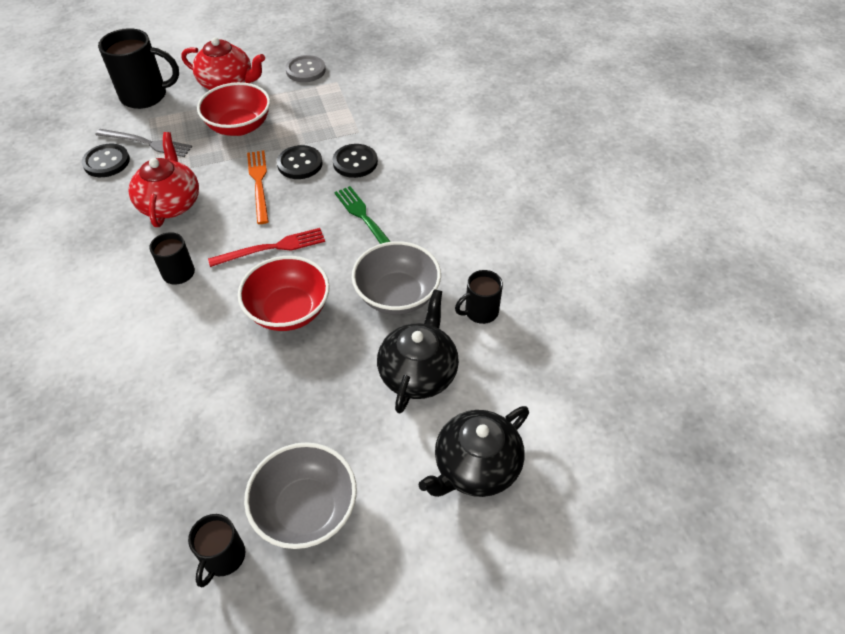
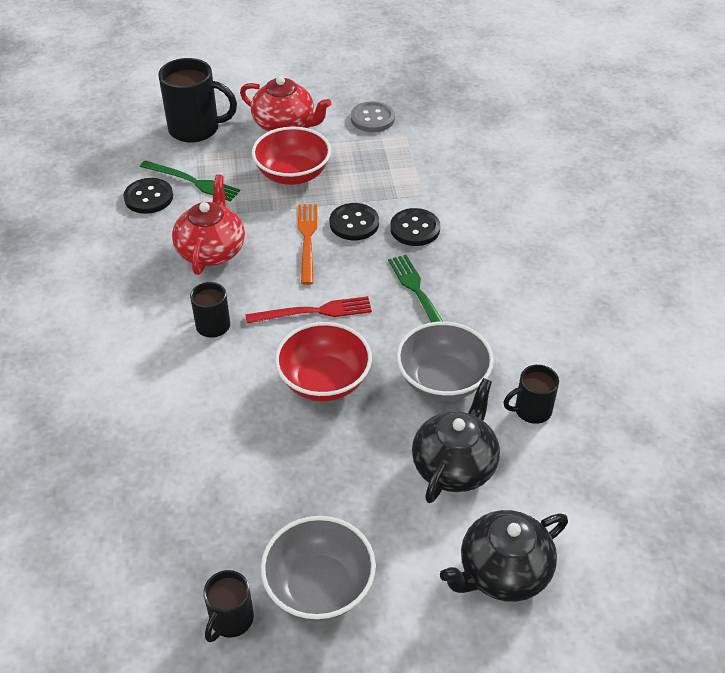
camera: 10 degrees right, 5 degrees down
(147, 143) = (192, 181): grey fork -> green fork

